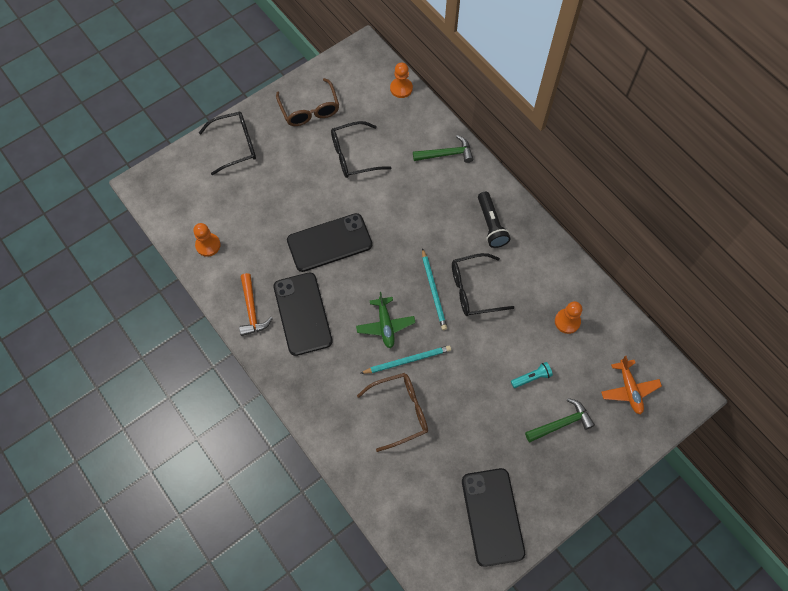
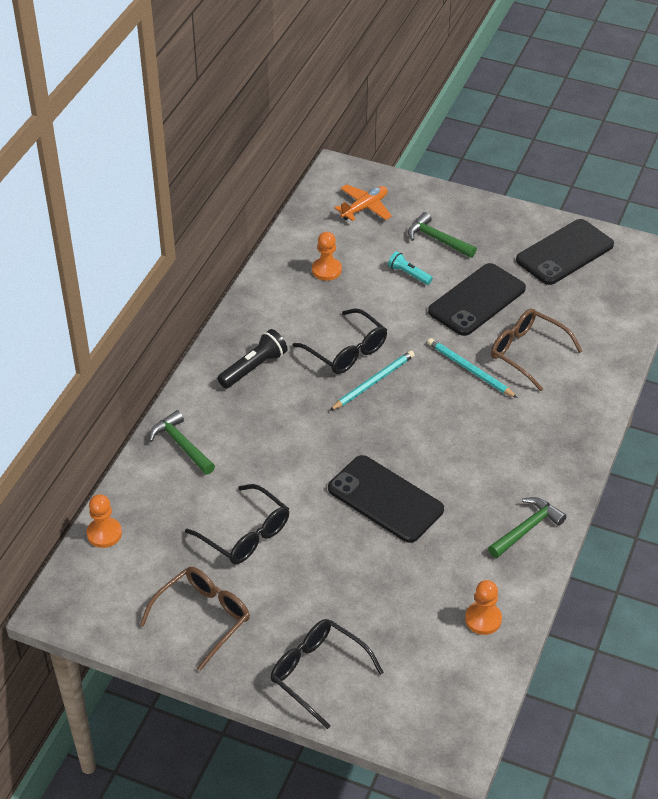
camera: 120 degrees left, 20 degrees down
(252, 310) = (527, 529): orange hammer -> green hammer
(302, 314) = (492, 480): black phone -> black phone (477, 300)
(385, 325) = (446, 404): green plane -> none

